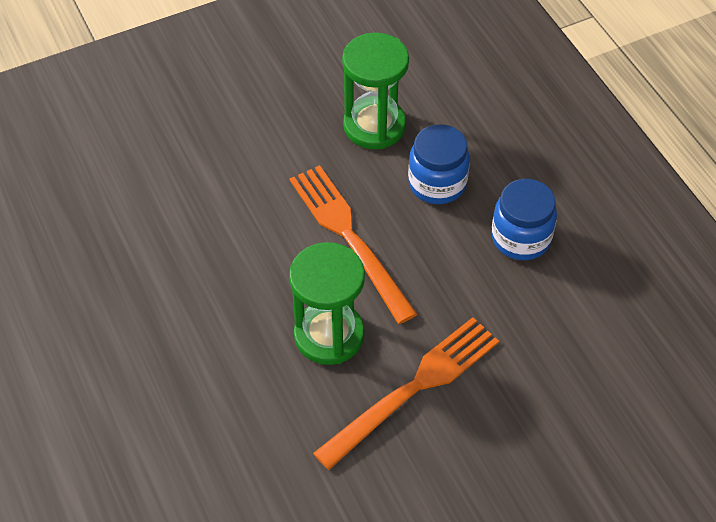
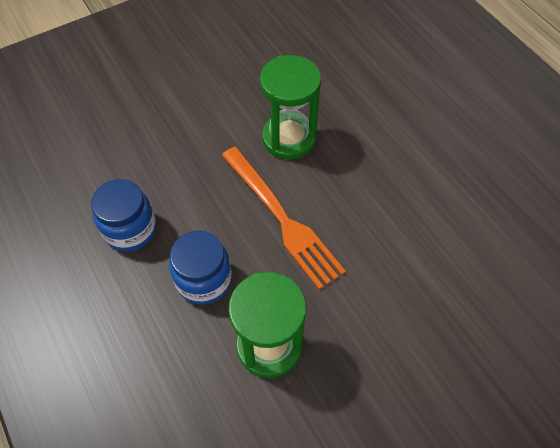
camera: 175 degrees right, 5 degrees up
(413, 389) = (223, 107): orange fork -> none

